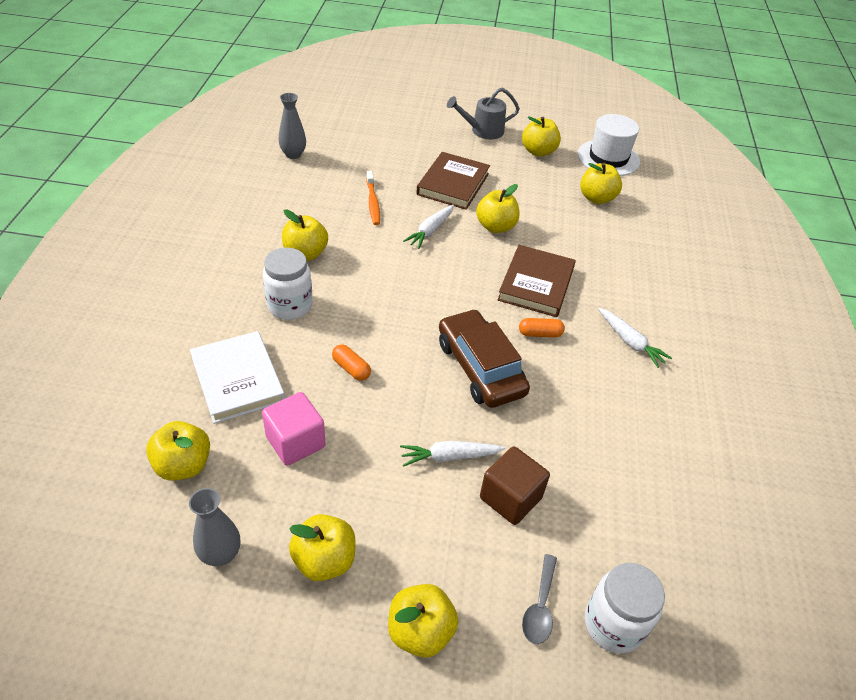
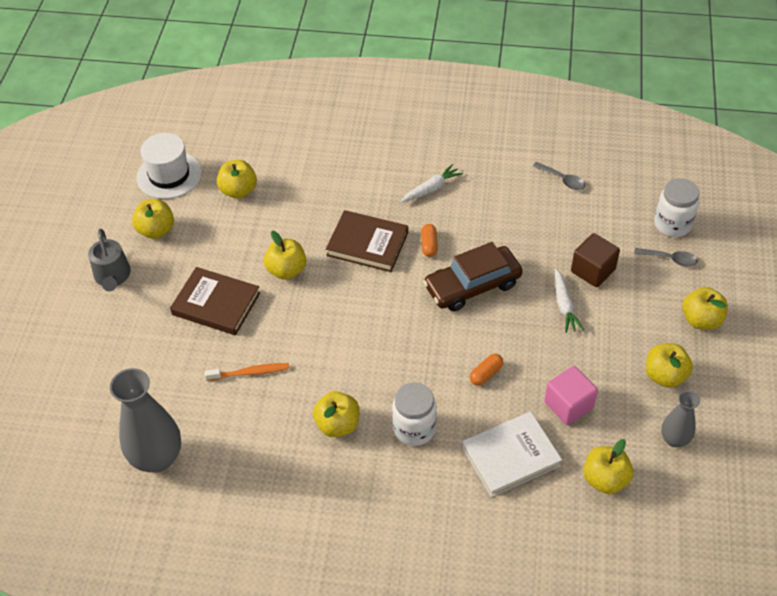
camera: 85 degrees left, 5 degrees up
(293, 154) = (157, 458): grey vase -> grey vase, size x1.80
(430, 231) = (296, 322): white carrot -> none
(677, 483) = (562, 180): none -> grey spoon

